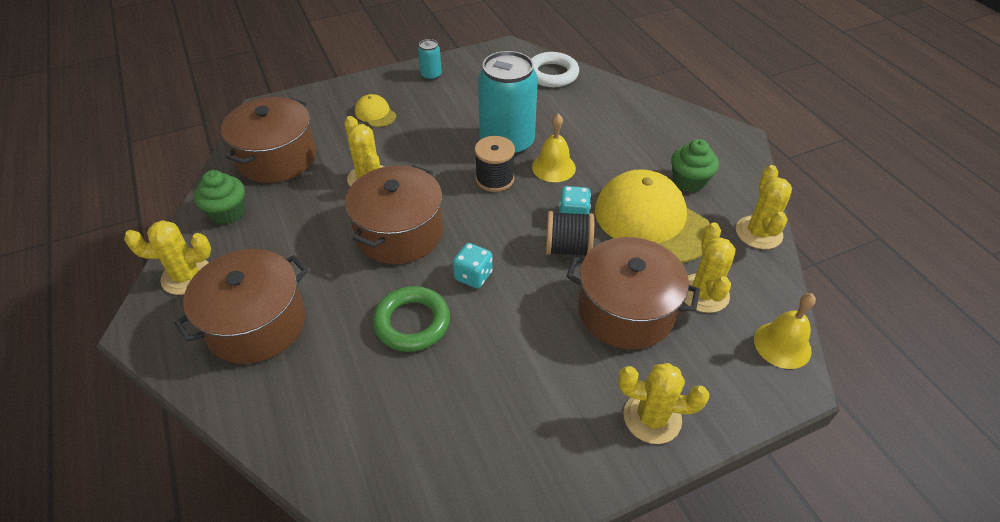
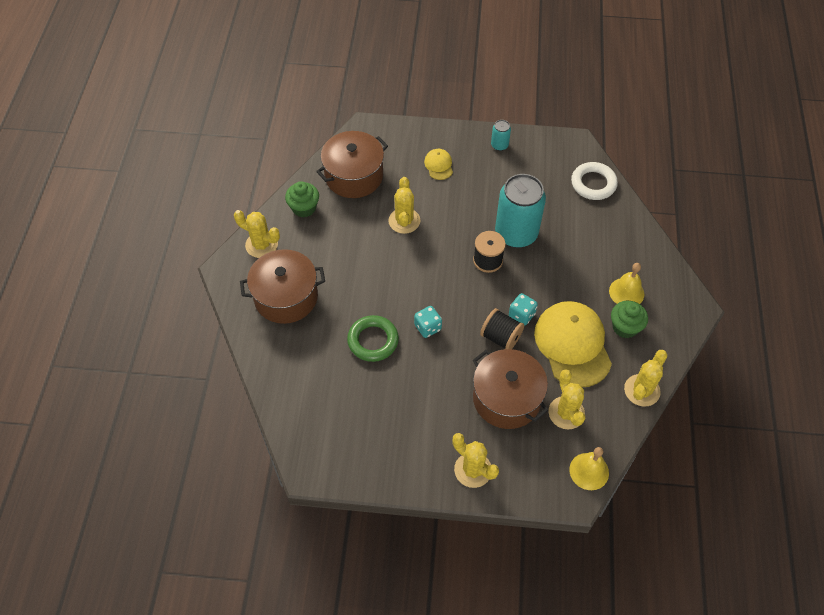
camera: 30 degrees right, 10 degrees up
(399, 233) = (400, 273): brown pot -> none
(553, 167) = (535, 270): yellow bell -> yellow bell (626, 292)
(703, 293) = (566, 413): yellow cactus -> yellow cactus turned 45 degrees counterclockwise

